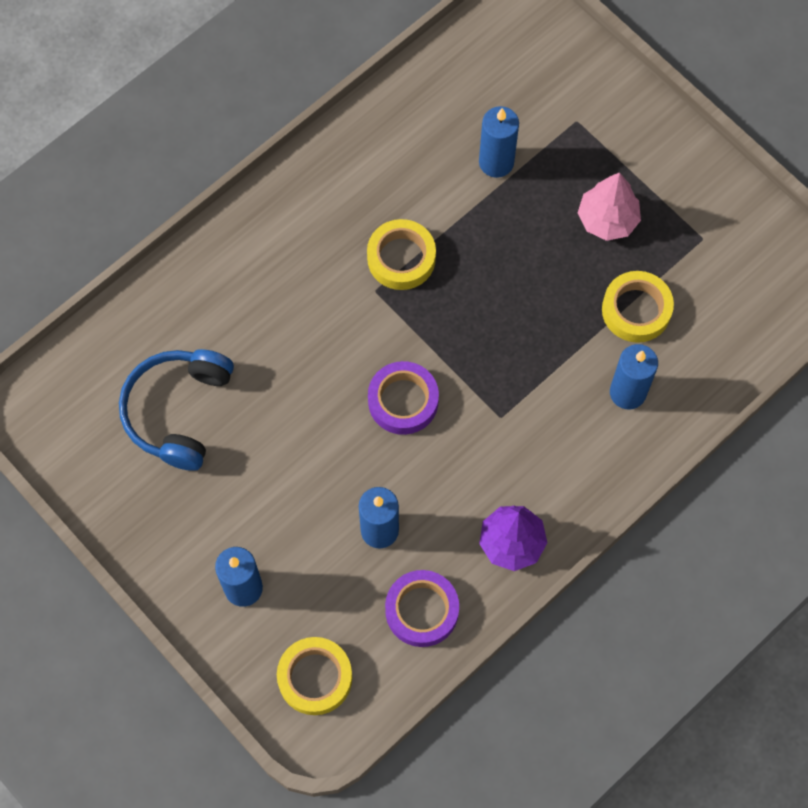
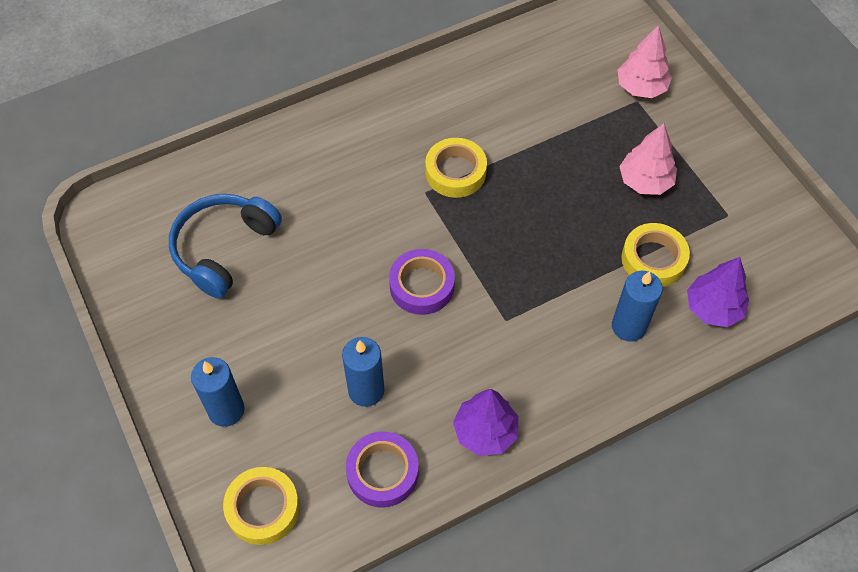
camera: 15 degrees right, 10 degrees down
(496, 162) = (559, 117): blue candle -> none
(577, 102) = (641, 87): none -> pink tree
(708, 350) = (713, 308): none -> purple tree

